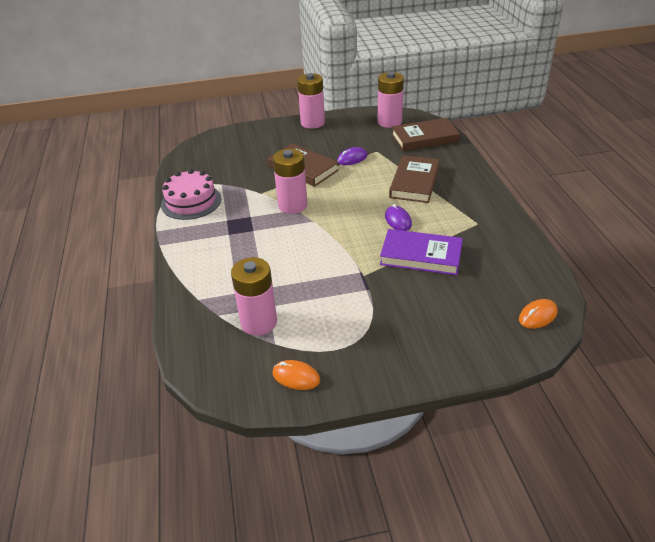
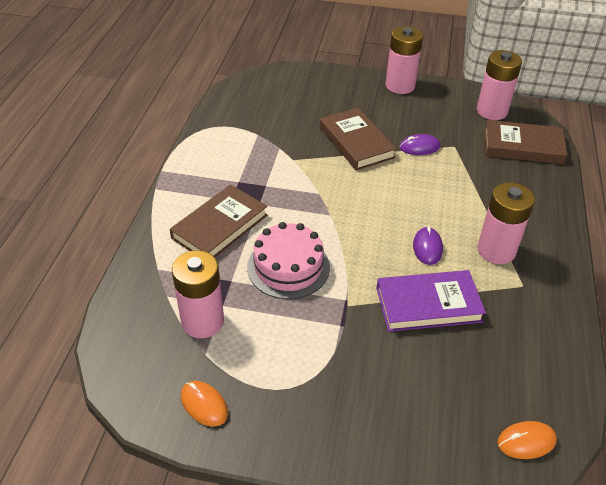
camera: 20 degrees right, 5 degrees up
(191, 202) = (214, 146): pink cake -> pink cake (288, 267)
(292, 205) = (318, 187): pink battery -> pink battery (496, 250)
(414, 182) = (476, 203): brown book -> brown book (220, 227)
(421, 256) = (428, 304): purple book -> purple book turned 45 degrees counterclockwise

